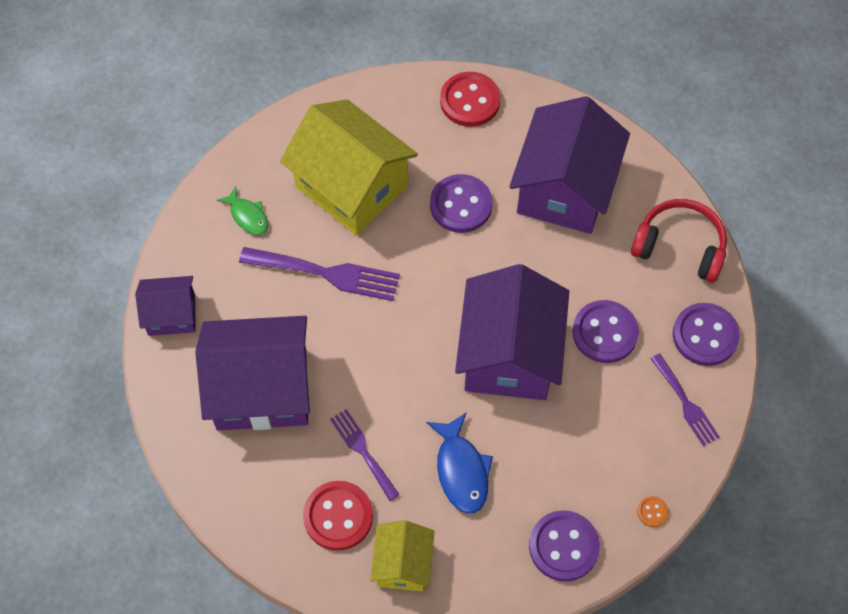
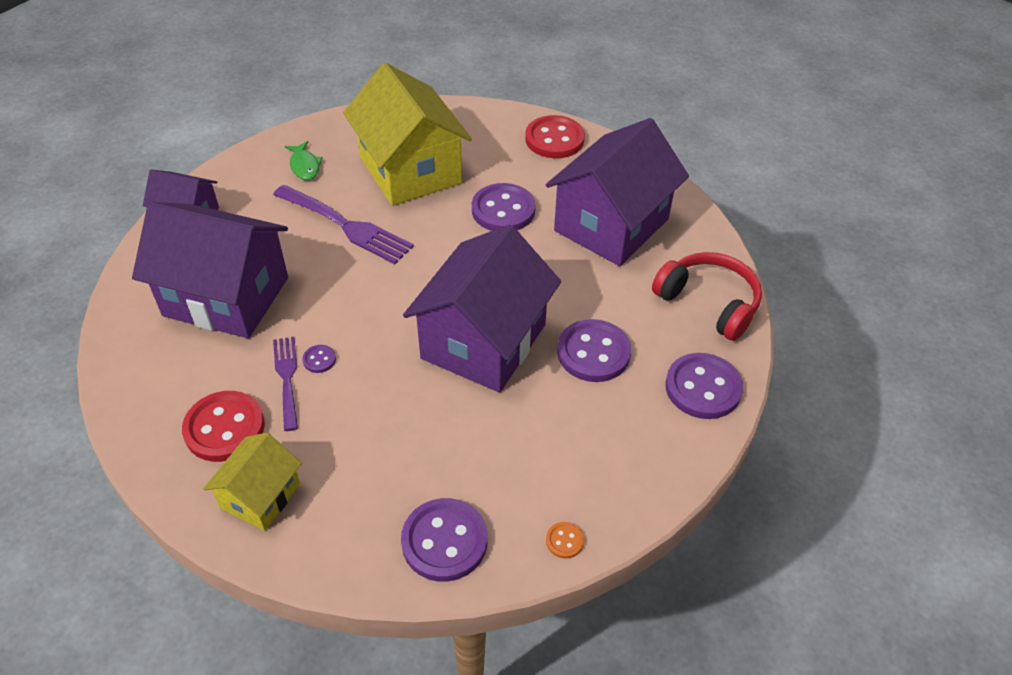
camera: 20 degrees right, 15 degrees down
(380, 423) = (319, 360): none -> purple button
(461, 470) = (375, 428): blue fish -> none
(685, 403) = (653, 444): purple fork -> none

